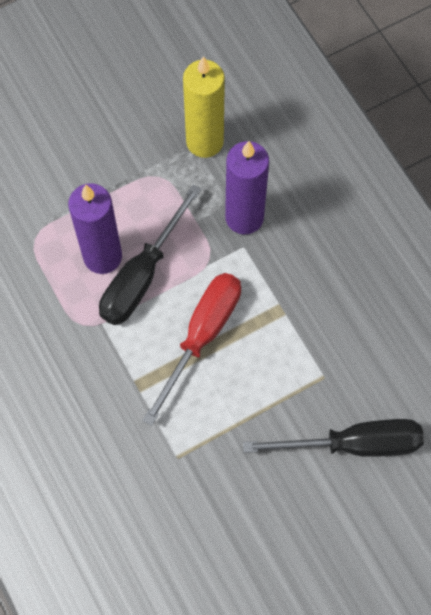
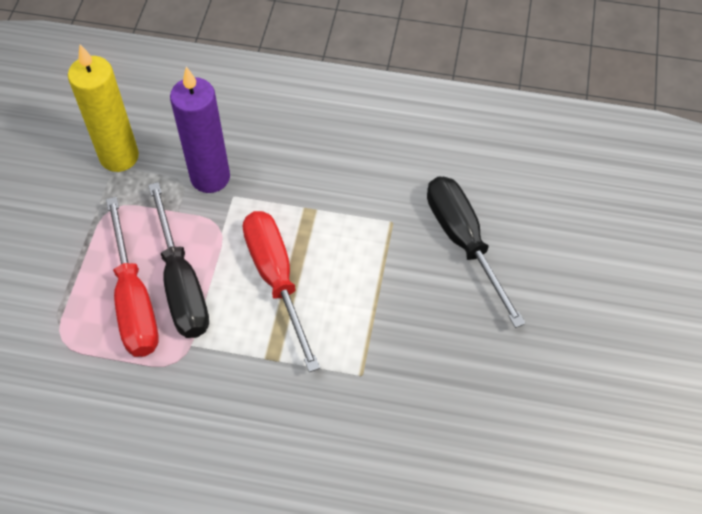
camera: 50 degrees left, 10 degrees down
(102, 256) = (134, 300): purple candle -> red screwdriver
(353, 444) = (463, 242): black screwdriver -> black screwdriver turned 60 degrees counterclockwise

